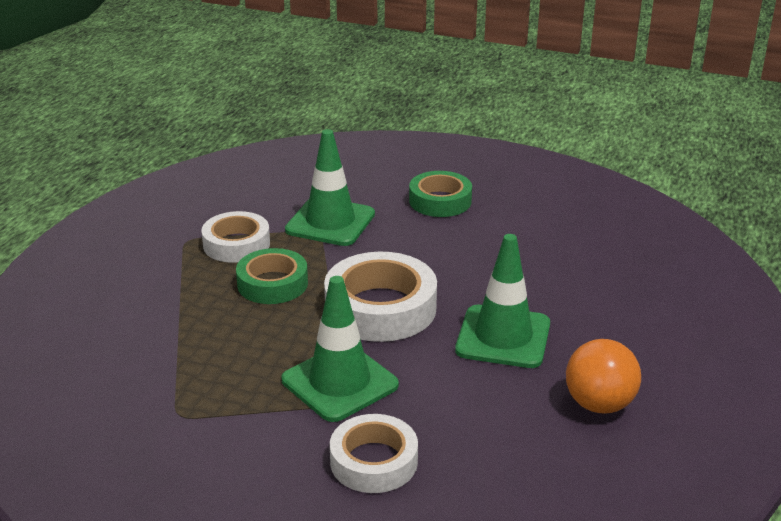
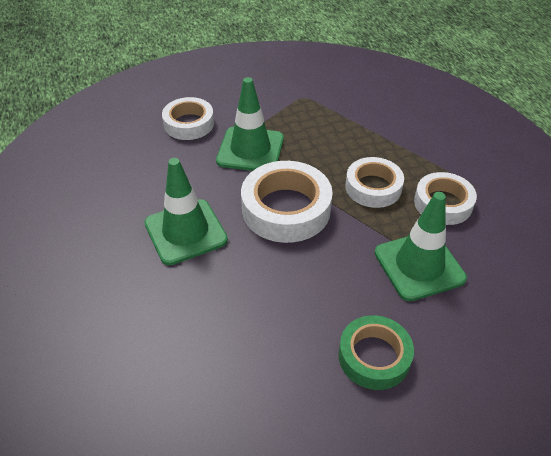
camera: 140 degrees right, 15 degrees up
(272, 284) = (373, 187): green tape -> white tape
(599, 404) = (89, 216): orange ball -> none

